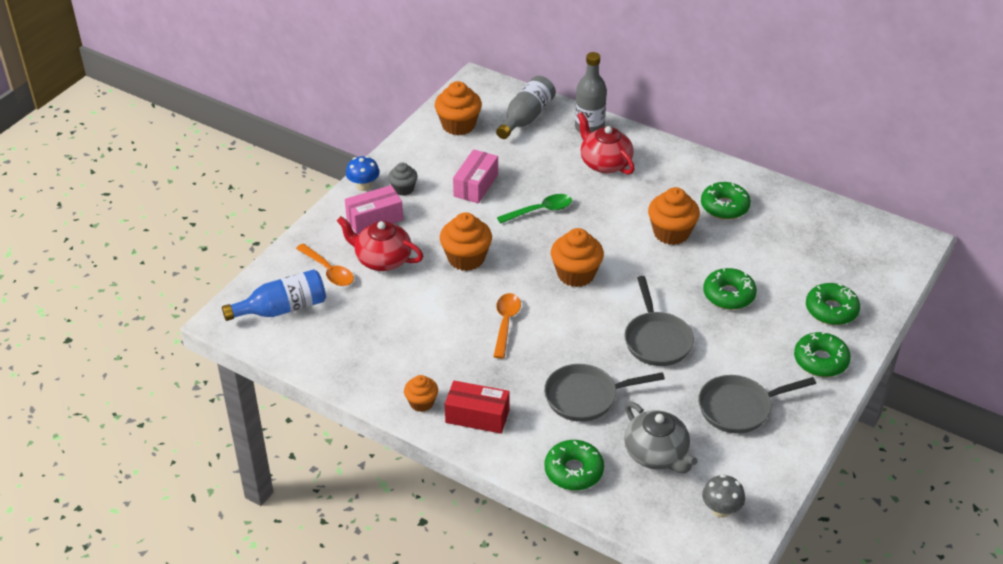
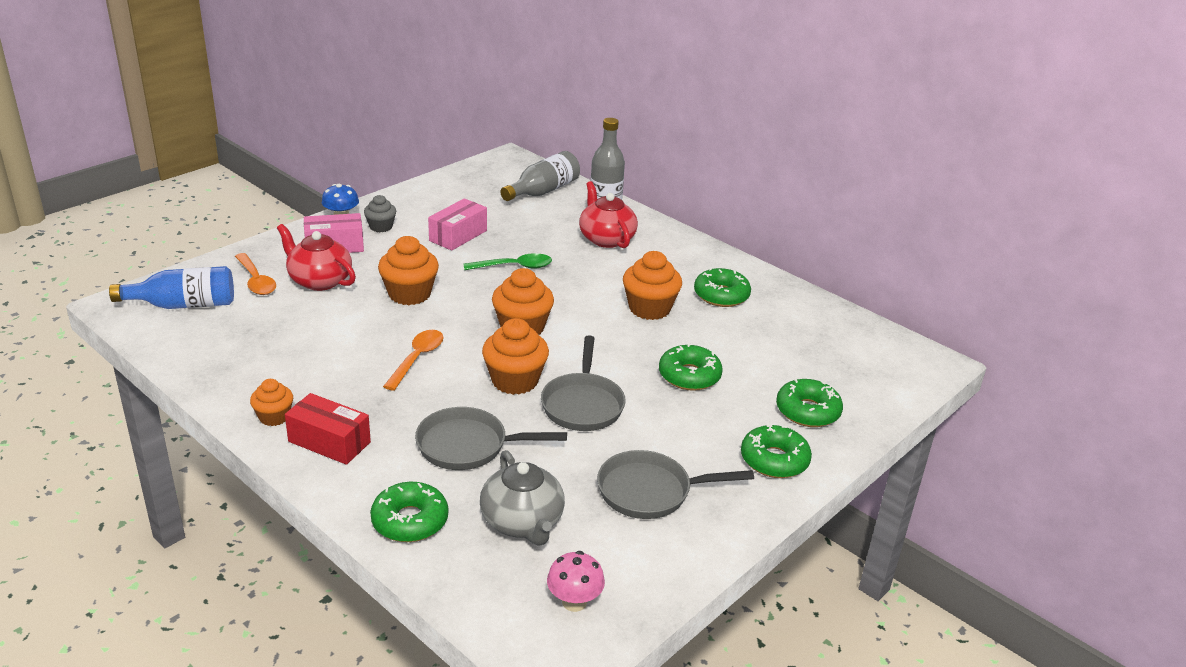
camera: 10 degrees right, 10 degrees down
(458, 125) = (470, 186): orange cupcake -> orange cupcake (515, 381)
(721, 510) = (574, 602): grey mushroom -> pink mushroom

